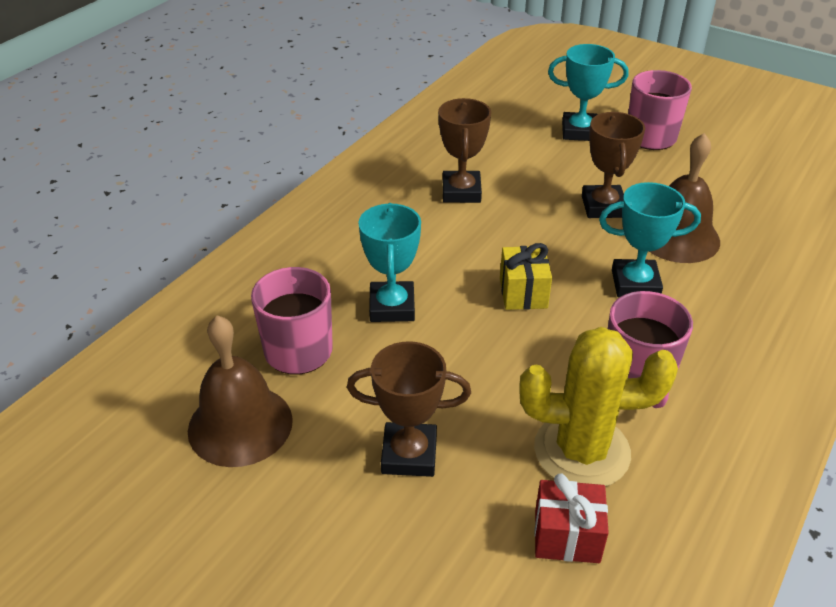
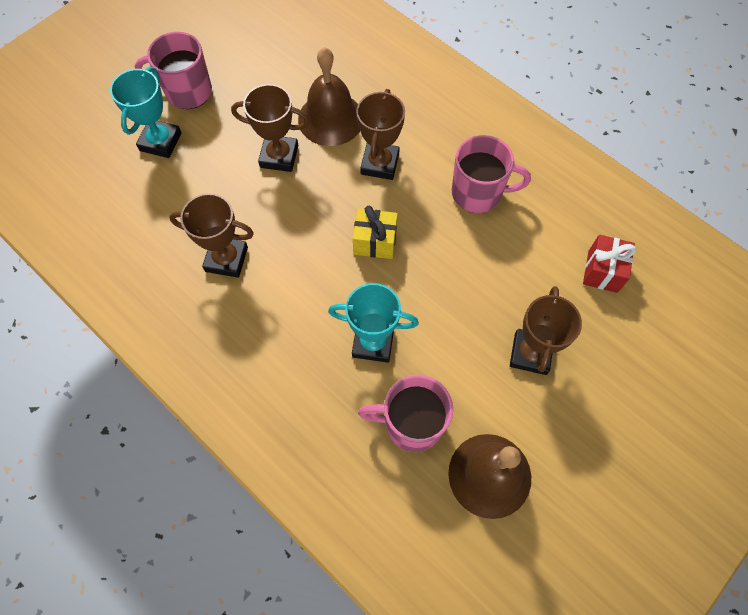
camera: 80 degrees left, 25 degrees up
(581, 451) = (537, 244): yellow cactus -> none
(635, 284) = (380, 164): turquoise trophy -> brown trophy

